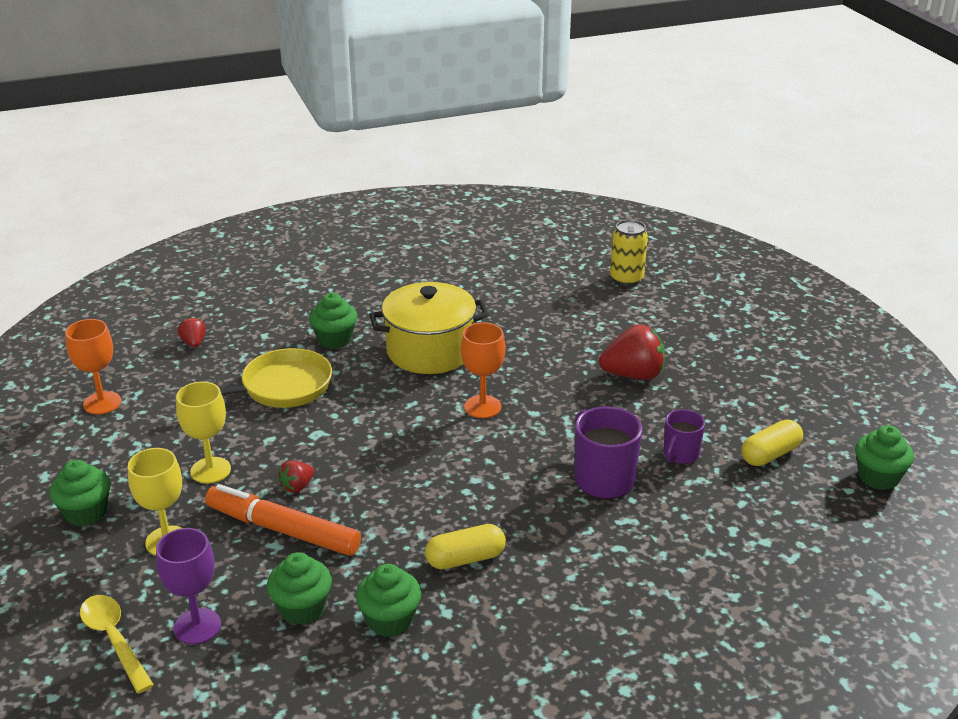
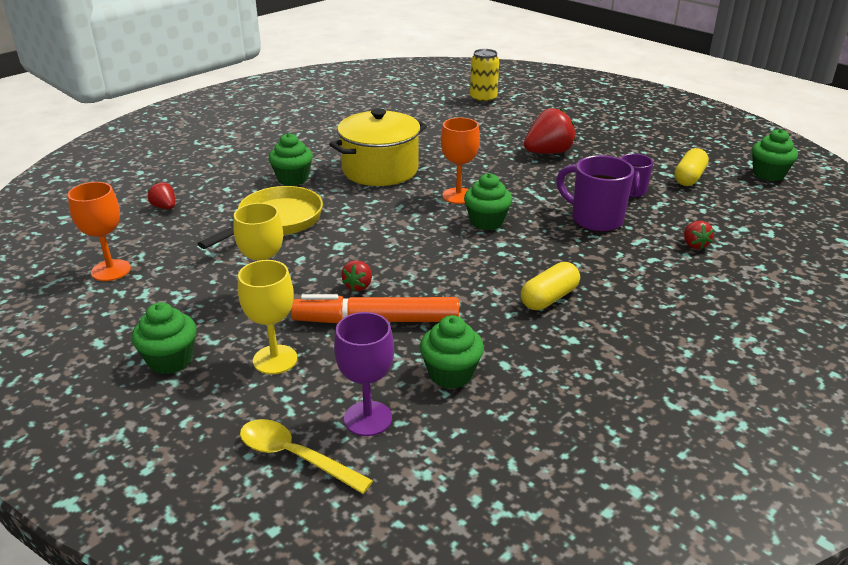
camera: 25 degrees left, 0 degrees up
(390, 620) = (533, 359): green cupcake -> green cupcake (486, 222)
(684, 544) = (694, 245): none -> red strawberry

